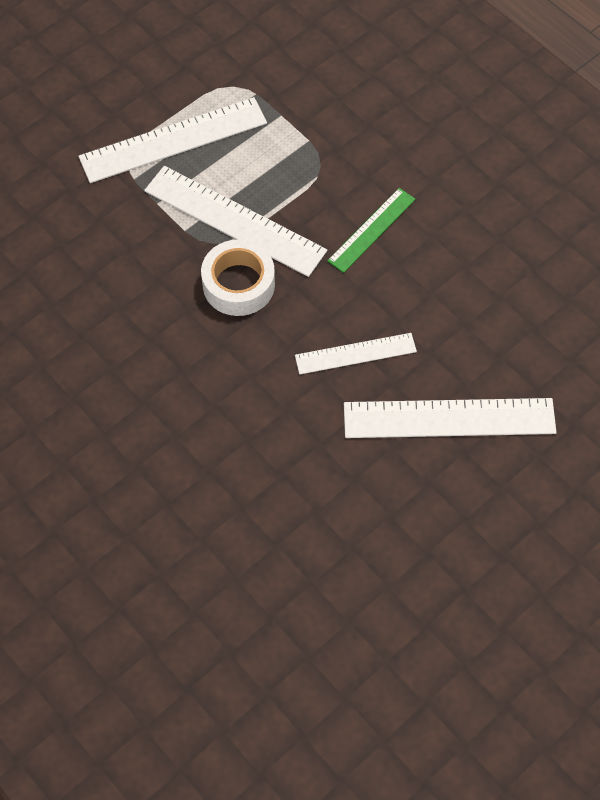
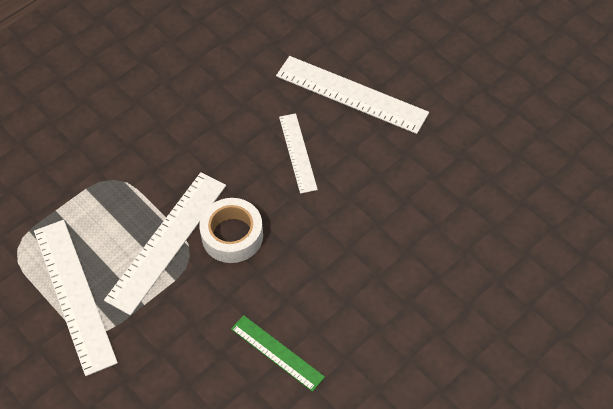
camera: 90 degrees left, 5 degrees down
(371, 230) = (181, 142): green ruler -> green ruler (277, 353)
(449, 418) = (351, 94): white ruler -> white ruler turned 60 degrees counterclockwise

